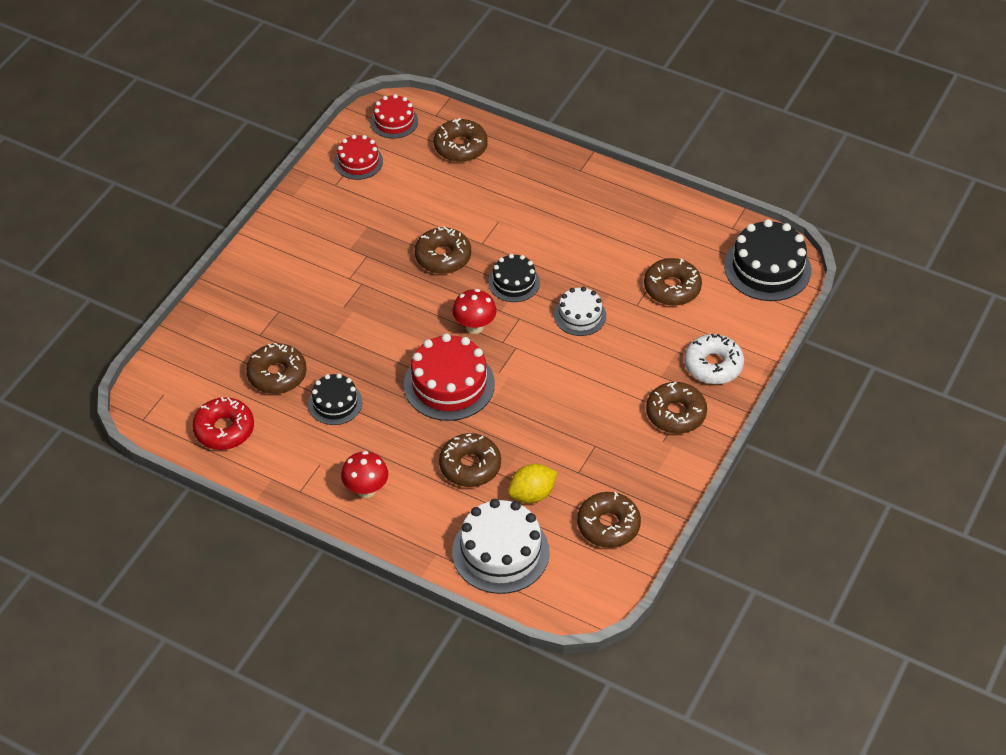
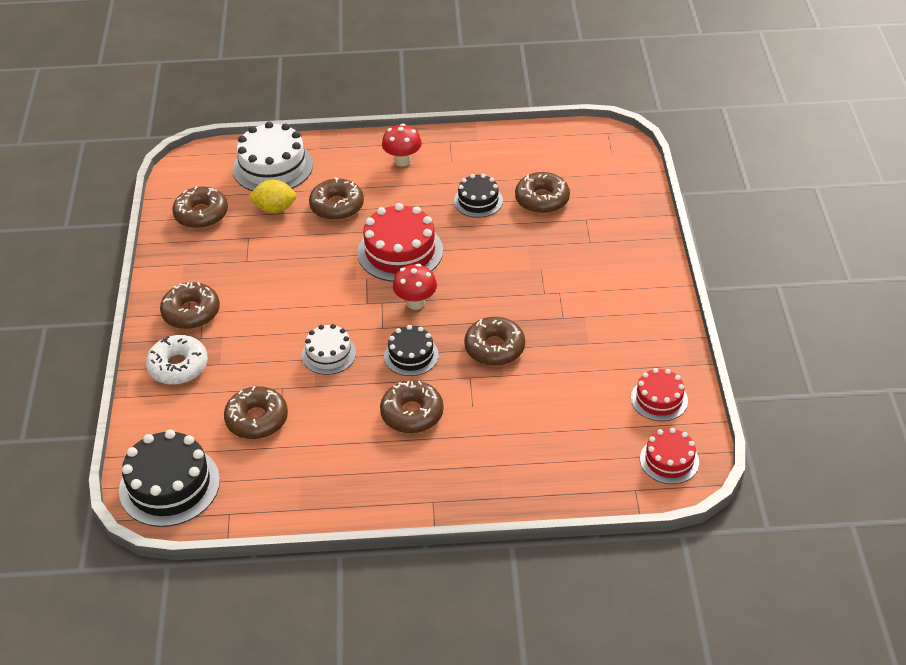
camera: 150 degrees right, 5 degrees down
(224, 429) = (542, 151): red donut -> none
(460, 147) = (576, 465): brown donut -> brown donut (412, 413)
(532, 494) = (274, 209): yellow lemon -> yellow lemon turned 60 degrees clockwise

